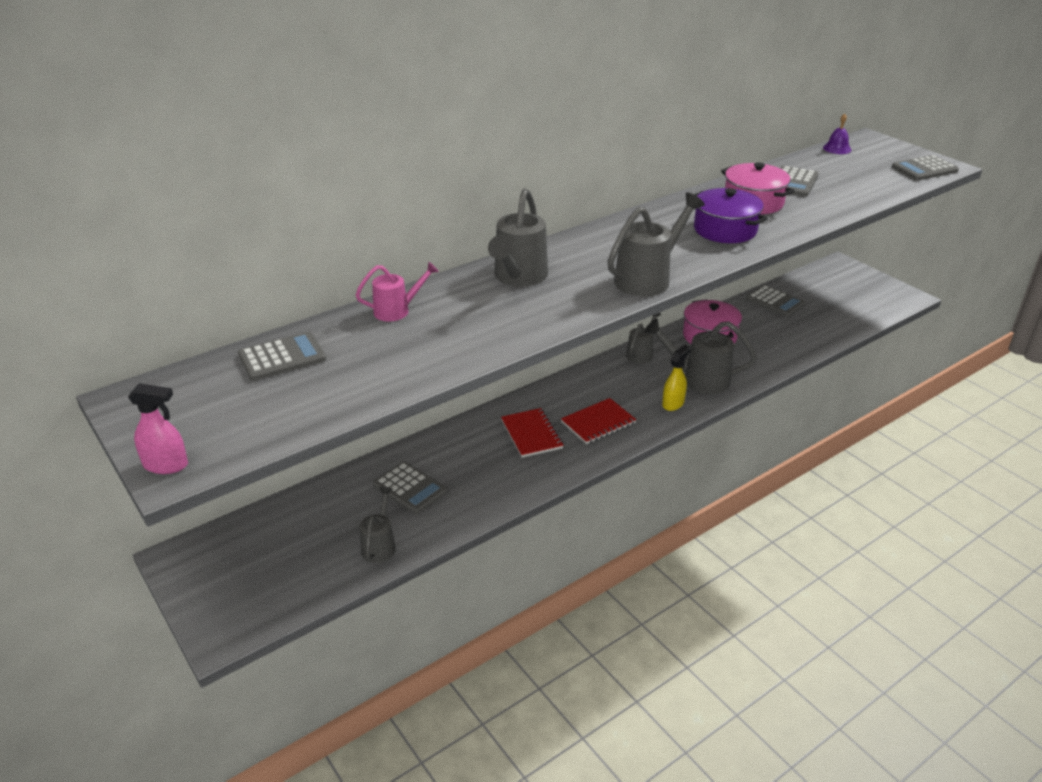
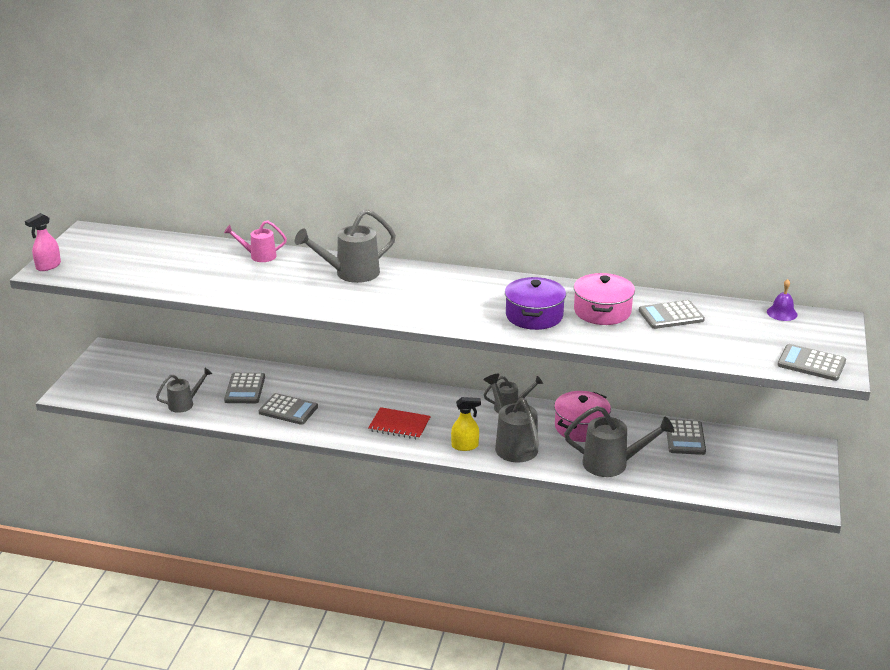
camera: 50 degrees right, 5 degrees down
(166, 465) = (48, 266): pink spray bottle -> pink spray bottle turned 75 degrees clockwise
(282, 357) = (170, 249): grey calculator -> grey calculator (288, 410)
(397, 311) = (259, 256): pink watering can -> pink watering can turned 150 degrees clockwise
(531, 434) = (352, 406): red notebook -> none
(648, 279) = (413, 314): grey watering can -> grey watering can (612, 464)

